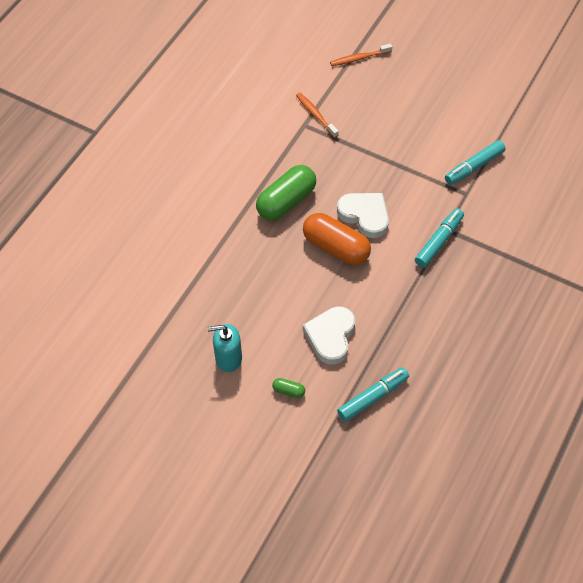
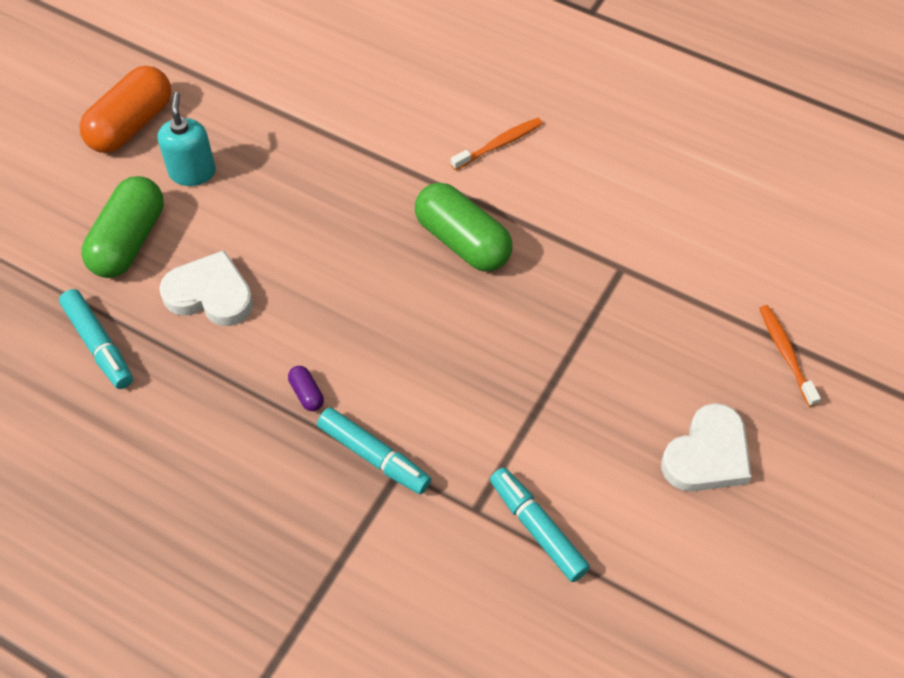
camera: 90 degrees right, 0 degrees up
(288, 391) = (129, 241): green capsule -> green capsule, size x2.37
(315, 115) = (645, 284): orange toothbrush -> orange toothbrush (499, 144)
(336, 247) = (371, 305): orange capsule -> orange capsule (131, 125)
(365, 215) = (432, 348): white heart -> white heart (707, 455)
(400, 277) = (307, 393): none -> purple capsule

